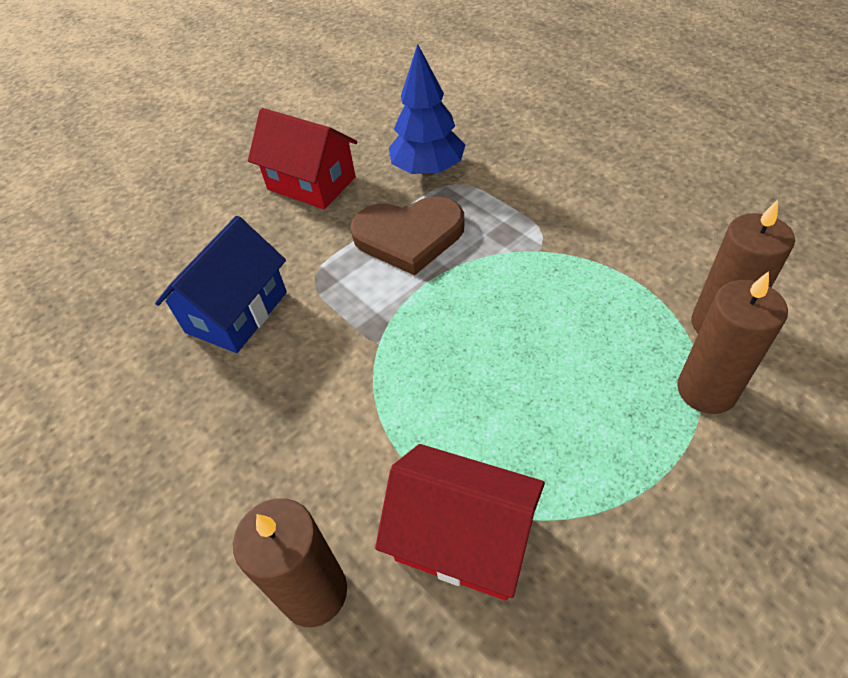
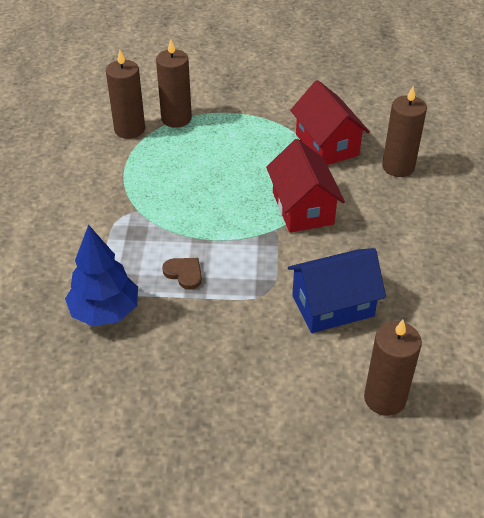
camera: 140 degrees left, 5 degrees down
(127, 275) = (385, 398): none -> brown candle
(311, 183) = (187, 372): red house -> red house (302, 208)
(409, 236) = (184, 273): brown heart -> brown heart, size x0.47

